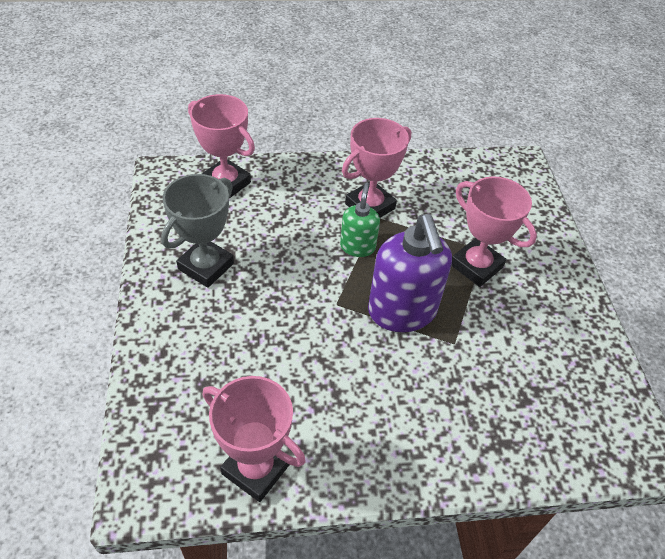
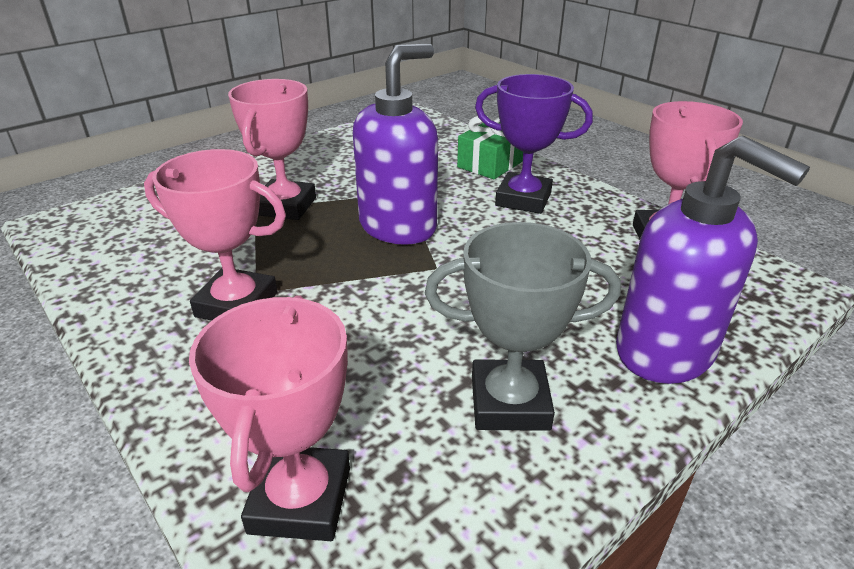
camera: 120 degrees left, 15 degrees down
(168, 354) = (665, 352): none -> purple soap dispenser
(357, 246) = (329, 286): green soap dispenser -> none
(386, 417) = (523, 199): none -> purple trophy
(471, 442) = (491, 163): none -> green gift

